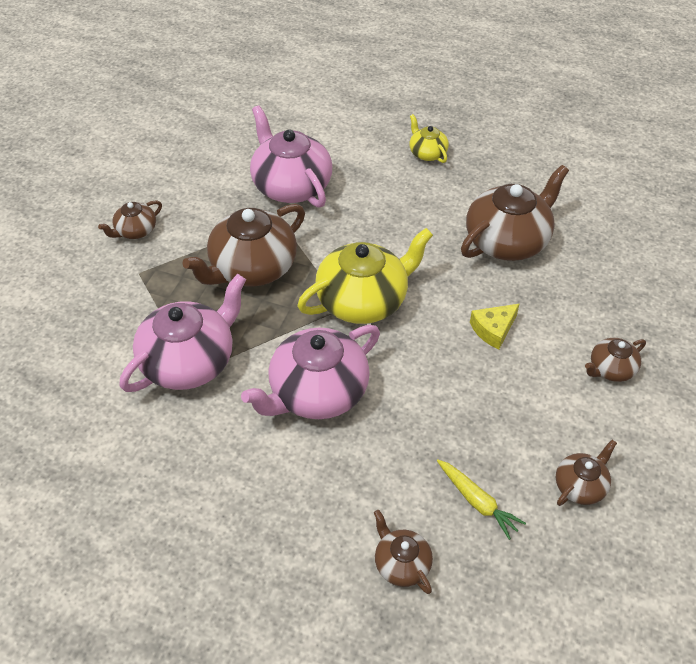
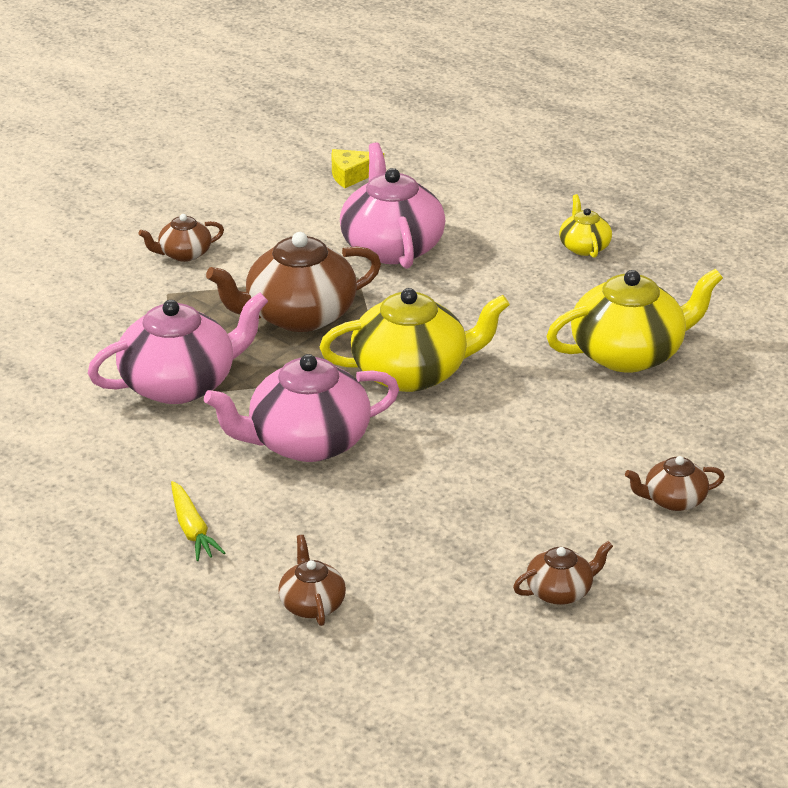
camera: 20 degrees right, 15 degrees down
(477, 502) = (430, 575): yellow carrot -> yellow carrot (192, 529)
(493, 329) = (552, 433): yellow cheese -> yellow cheese (351, 175)
(507, 241) = (628, 353): brown teapot -> yellow teapot

